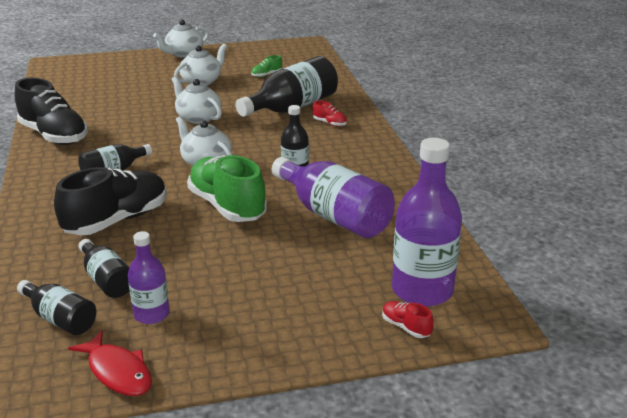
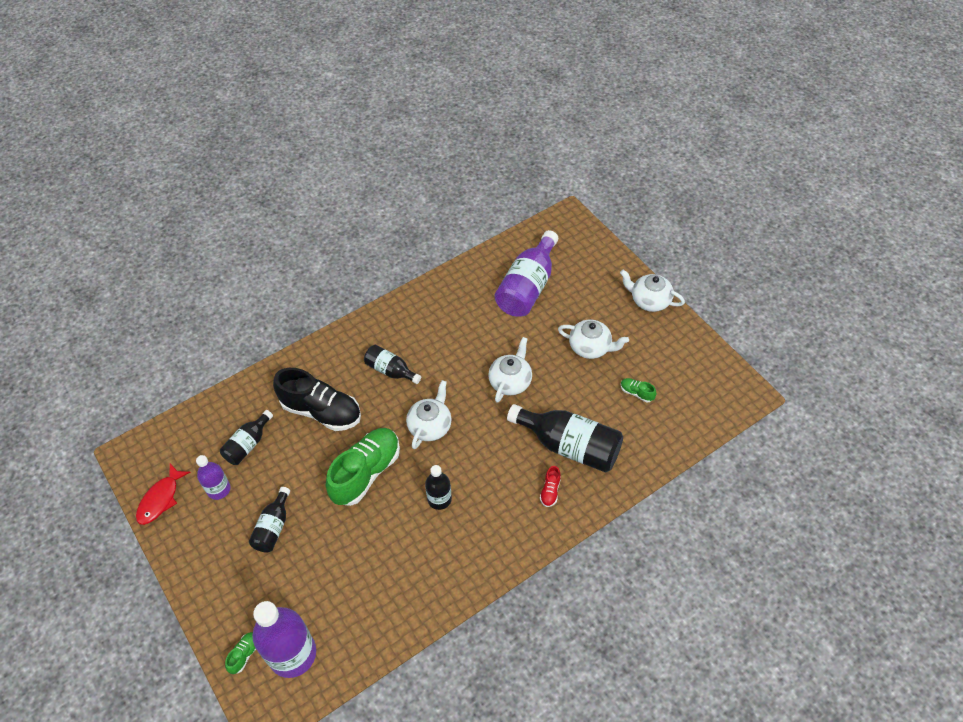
camera: 70 degrees right, 25 degrees up
(54, 135) = (431, 300): black shoe -> none
(60, 319) = (201, 441): black bottle -> black bottle (273, 527)
(333, 216) = (379, 555): purple bottle -> purple bottle (528, 287)
(406, 327) = (244, 654): red shoe -> green shoe

